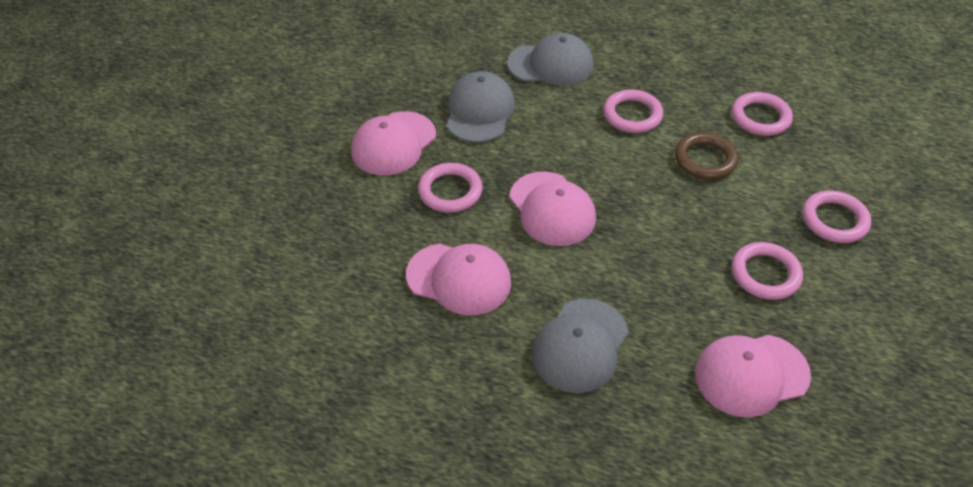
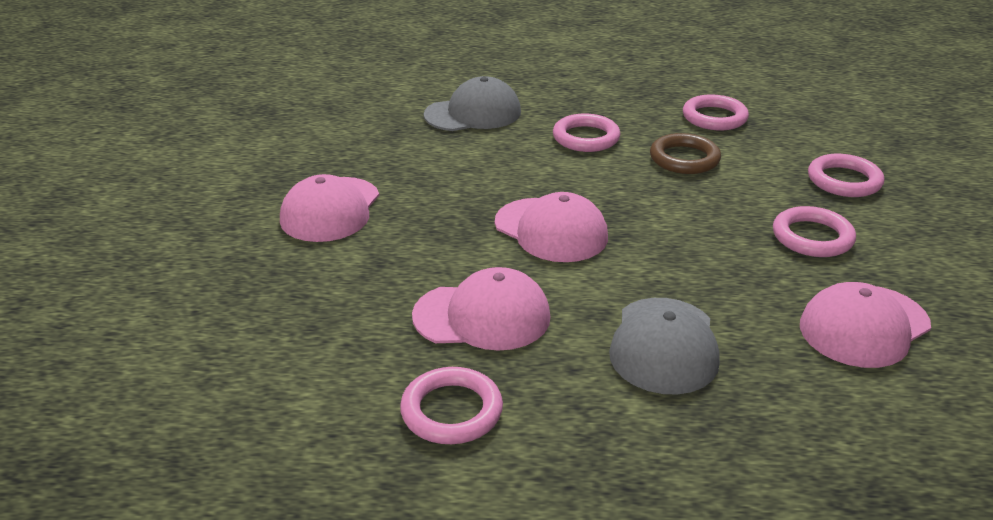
camera: 20 degrees left, 15 degrees down
(450, 191) = (423, 238): pink ring -> pink ring (451, 411)
(479, 111) = (417, 164): grey cap -> none

